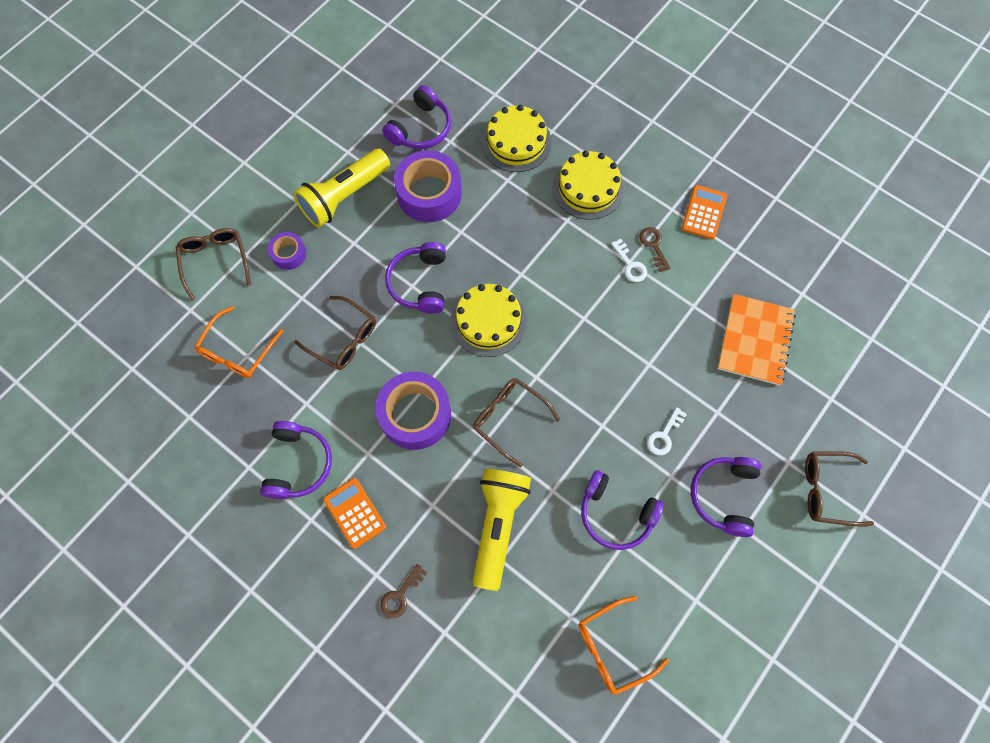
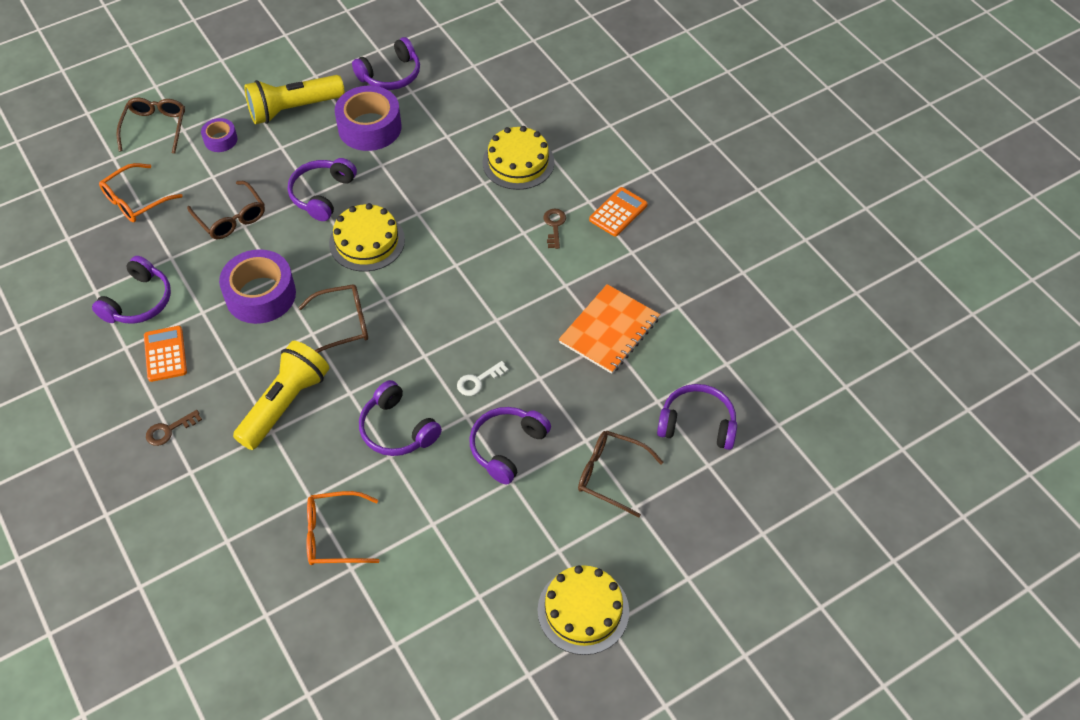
camera: 20 degrees right, 15 degrees down
(509, 419) = (342, 324): brown glasses -> brown glasses turned 105 degrees clockwise
(516, 142) = (472, 108): yellow cake -> yellow cake (583, 610)
(630, 264) = (523, 234): white key -> none
(876, 410) = (697, 424): none -> purple headphones

